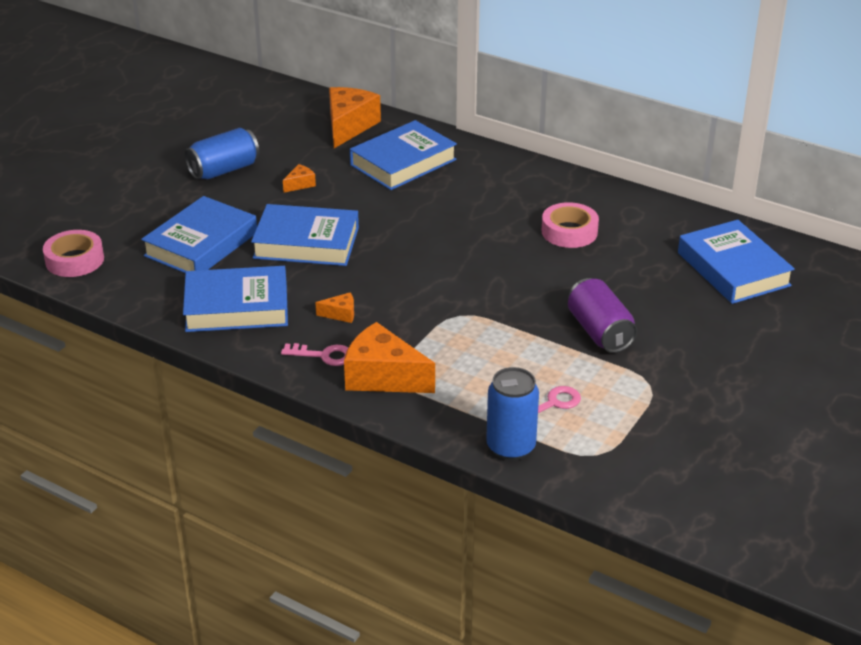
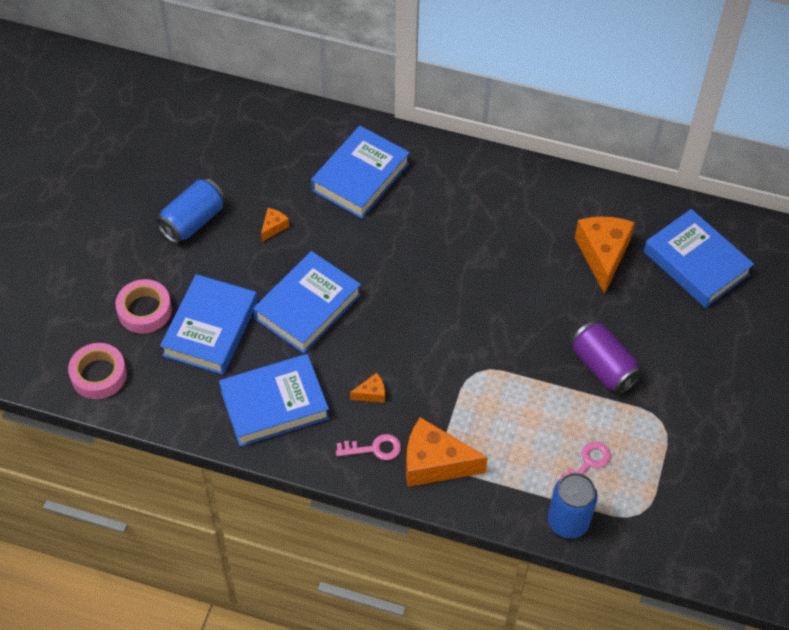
camera: 15 degrees left, 20 degrees up
(306, 243) = (308, 306): blue book -> blue book turned 45 degrees counterclockwise
(349, 126) = (291, 134): orange cheese -> orange cheese (603, 255)
(569, 232) = (541, 243): pink tape -> pink tape (144, 310)

